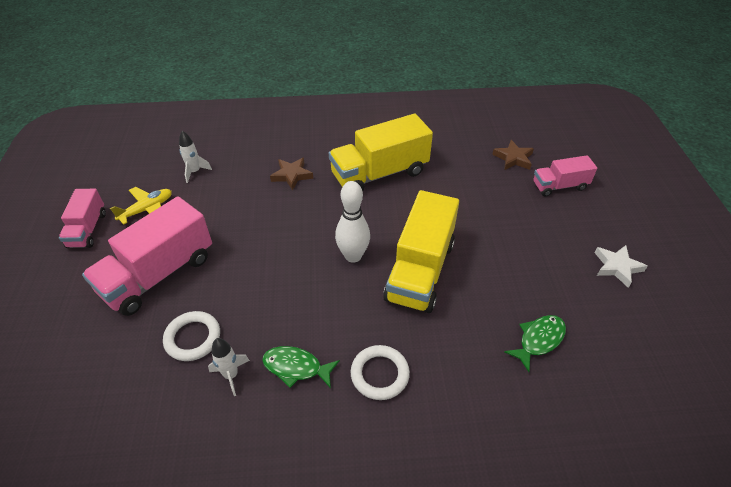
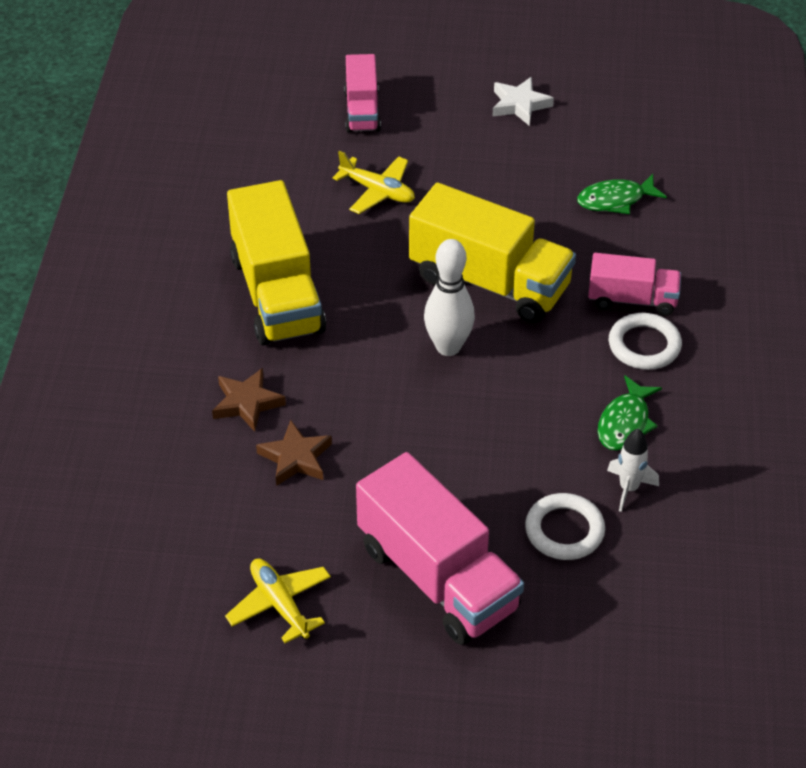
camera: 80 degrees left, 0 degrees up
(87, 230) = (310, 688): pink truck -> pink truck (632, 299)
(195, 172) = (195, 538): white rocket -> none
(486, 203) = (377, 191): none -> yellow plane
(513, 158) = (287, 140): brown star -> brown star (295, 458)
(538, 340) = (615, 200): green fish -> green fish turned 75 degrees counterclockwise

